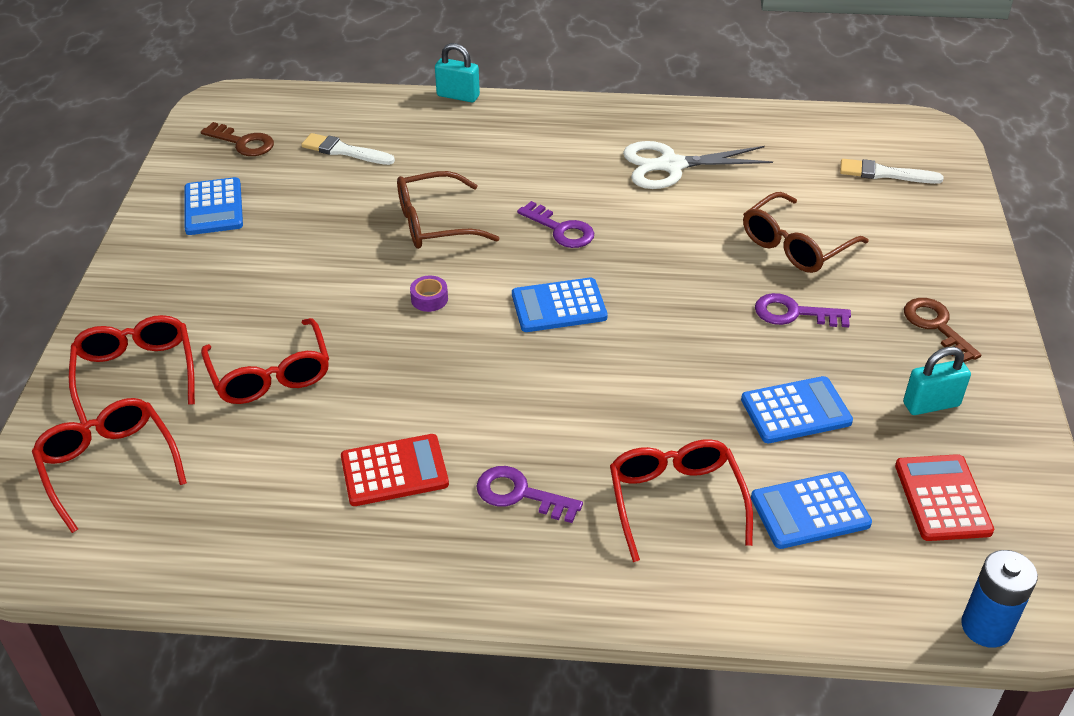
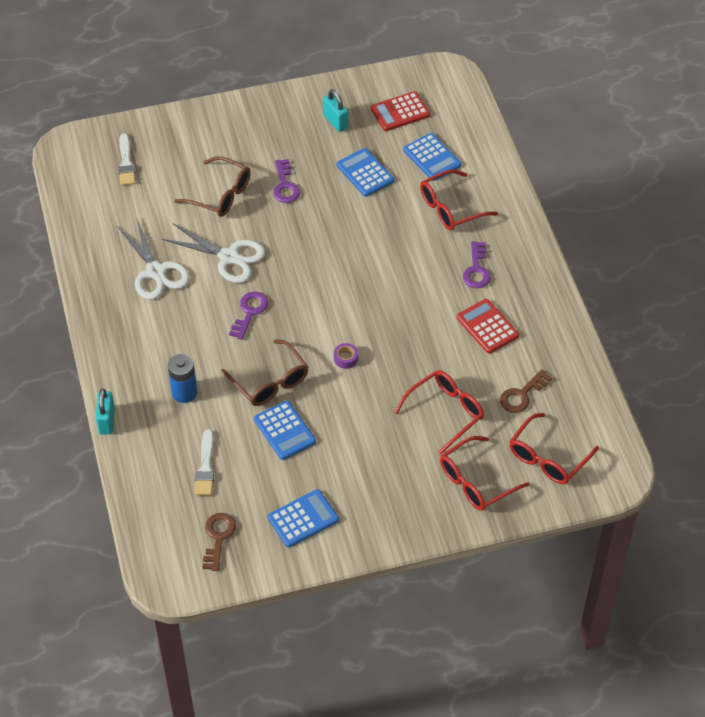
camera: 110 degrees left, 10 degrees up
(559, 306) = (325, 293): blue calculator -> blue calculator (284, 431)
(670, 230) = (229, 257): none -> white scissors
(936, 326) = (271, 125): brown key -> brown key (522, 395)
(986, 627) = (469, 92): blue battery -> blue battery (184, 393)

